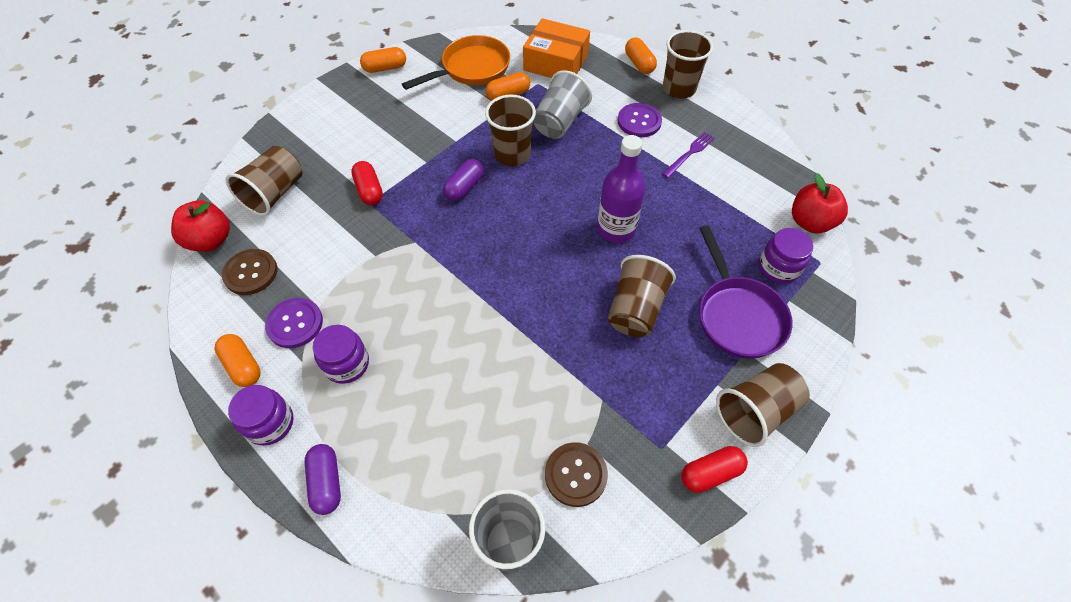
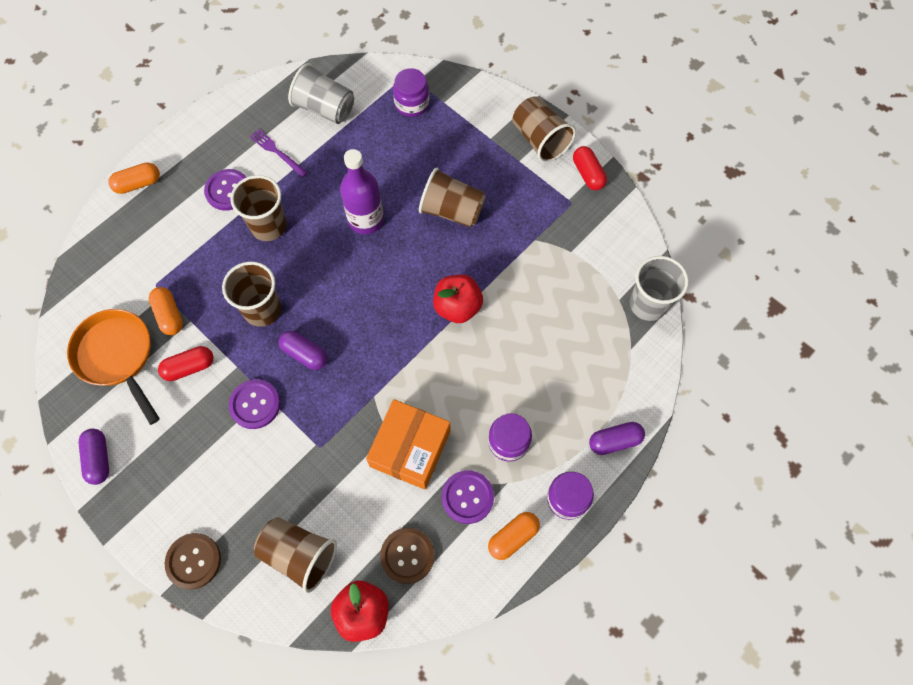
camera: 90 degrees left, 10 degrees up
(369, 190) = (302, 450): red capsule -> red capsule (189, 367)
(385, 68) = (99, 459): orange capsule -> purple capsule
(418, 155) = (255, 404): none -> purple button
(556, 62) = (121, 266): orange box -> orange box (410, 448)
(559, 122) = (219, 264): grey cup -> grey cup (325, 108)
(575, 475) = (595, 260): brown button -> brown button (193, 561)
(679, 88) = (184, 151): brown cup -> brown cup (268, 226)
(737, 316) = (458, 139): purple pan -> none
(810, 222) = (365, 73): red apple -> red apple (457, 307)

